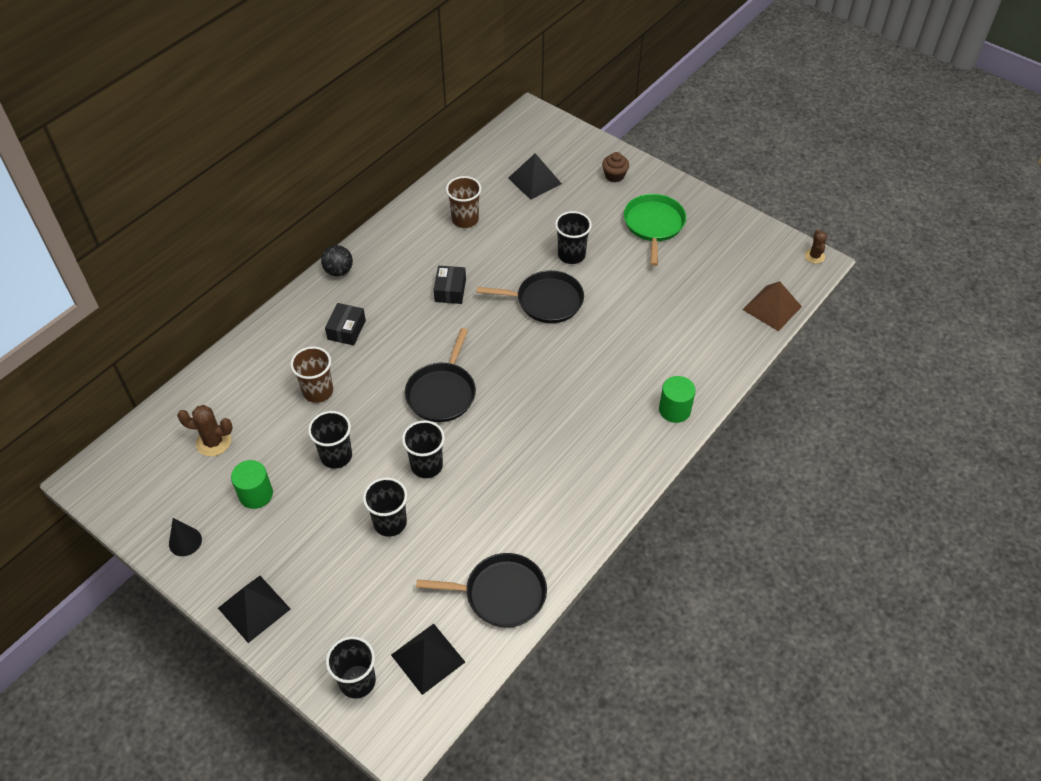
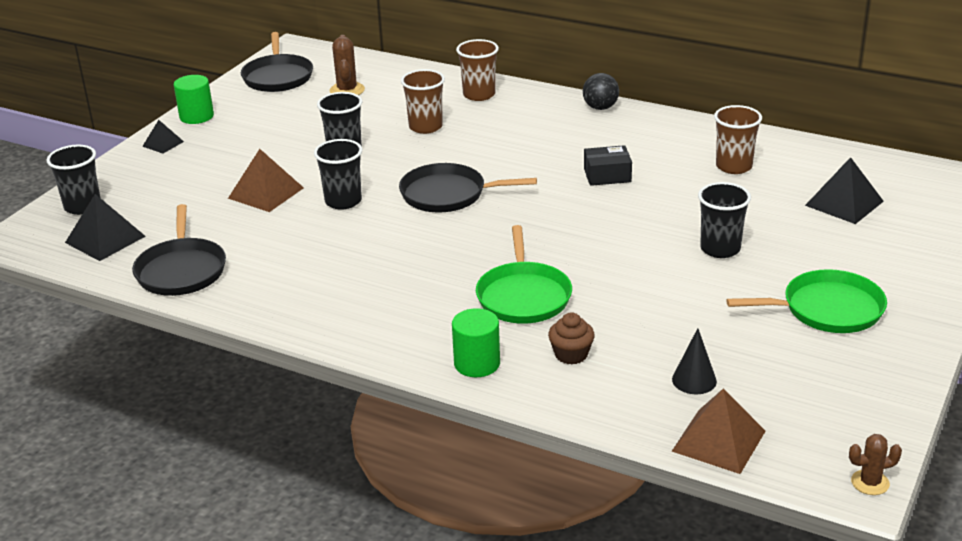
camera: 80 degrees right, 20 degrees down
(185, 541) = (233, 100): black cone -> black cone (694, 380)
(254, 608) = (163, 144): black pyramid -> black pyramid, size x0.58
(256, 494) = (290, 121): green cylinder -> green cylinder (196, 116)
(275, 345) = (479, 95): none -> brown cup
(346, 330) = (516, 126): black box -> none
(390, 523) = (265, 193): black cup -> brown pyramid
(546, 301) = (625, 241): black pan -> black pan (278, 77)
(600, 370) = (523, 296): none -> green pan
(614, 176) = (907, 264): brown cupcake -> brown cupcake (571, 354)

